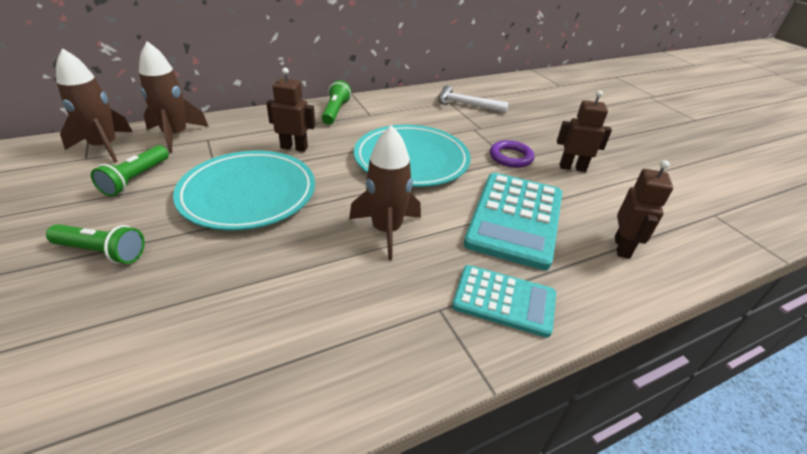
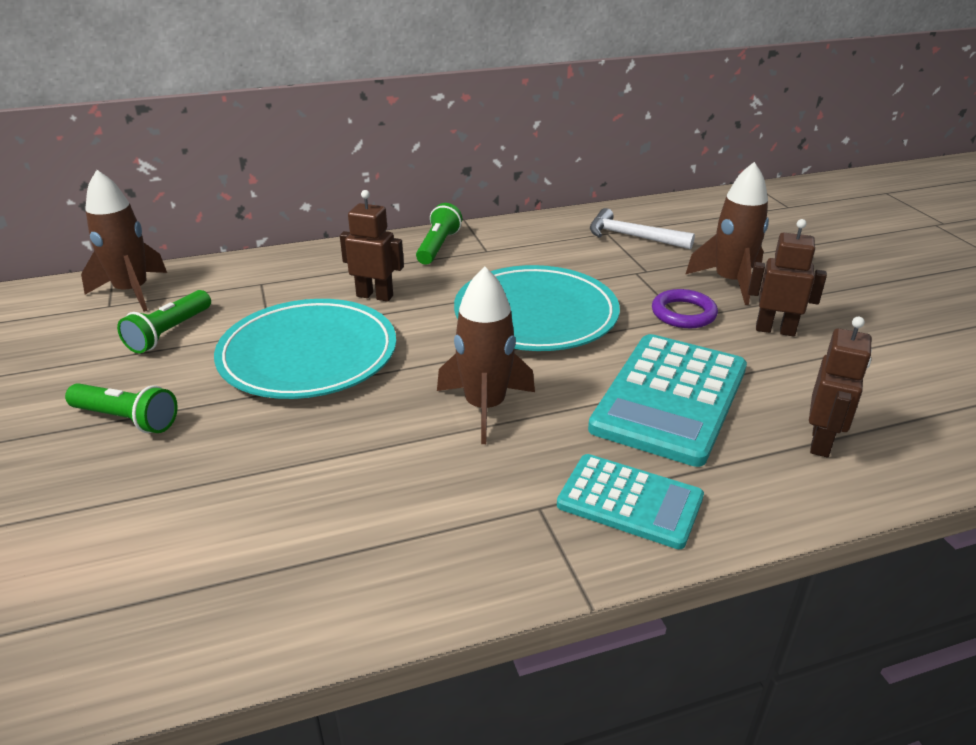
camera: 10 degrees right, 5 degrees down
(176, 135) = (221, 277): brown rocket -> brown rocket (730, 282)

